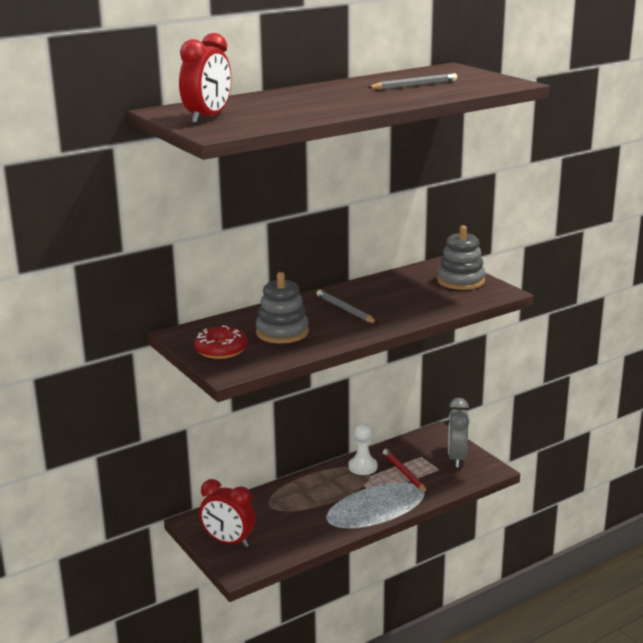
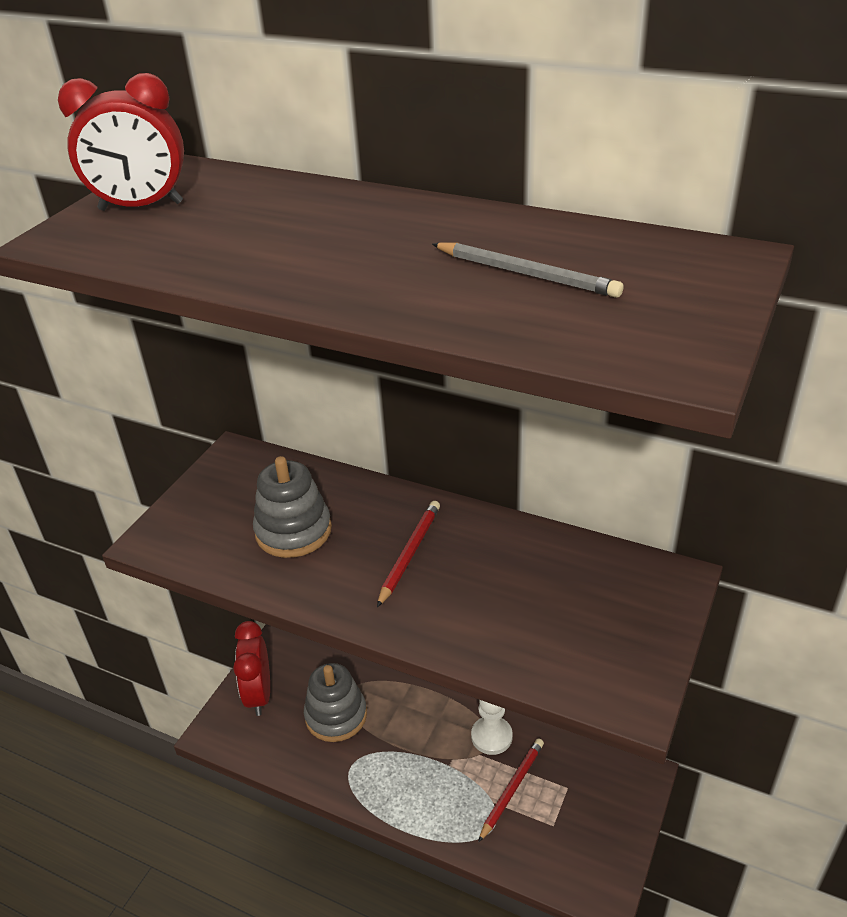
camera: 60 degrees right, 15 degrees up
(221, 350) = (210, 505): red donut -> none
(345, 309) = (409, 554): grey pencil -> red pencil
(457, 458) = (597, 833): grey clock -> none
(461, 281) = (627, 629): grey stacking toy -> grey stacking toy (336, 715)

